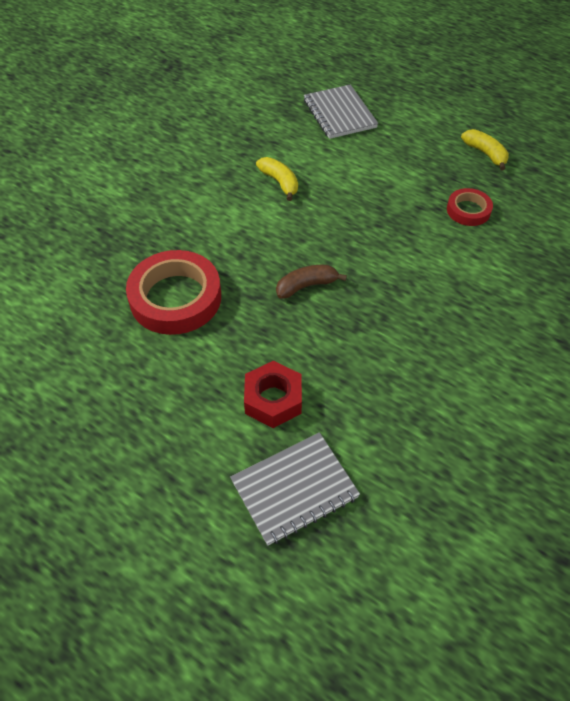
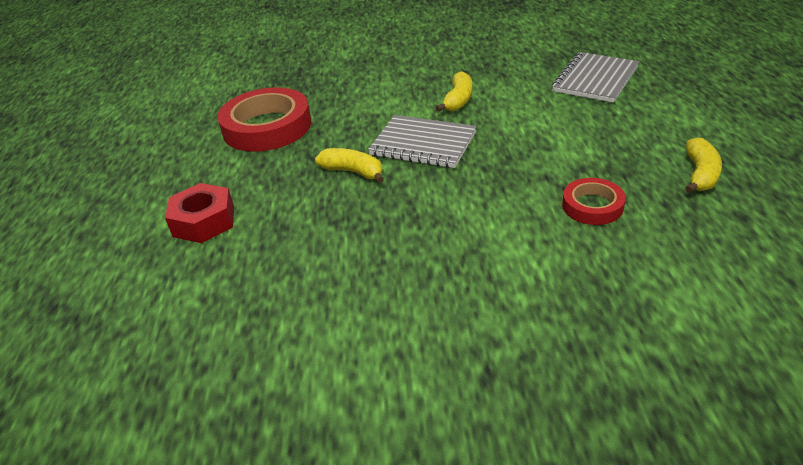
camera: 55 degrees right, 15 degrees down
(294, 489) = (113, 281): grey notebook -> grey notebook (423, 144)
(306, 286) = (353, 172): brown banana -> yellow banana

